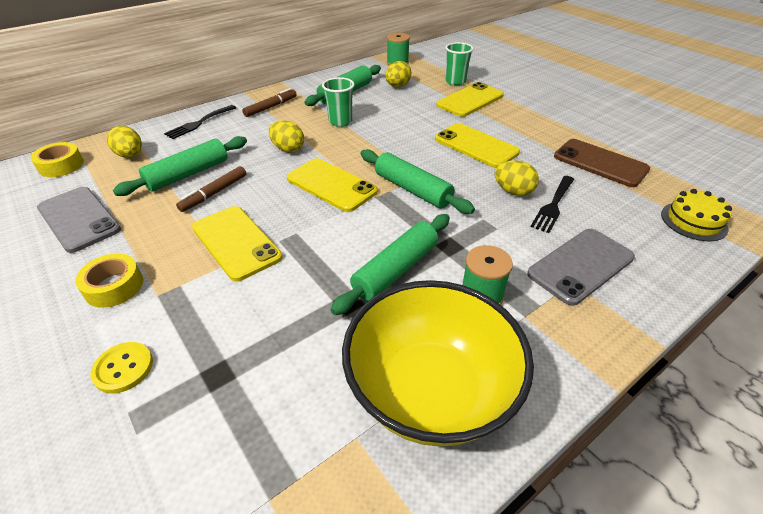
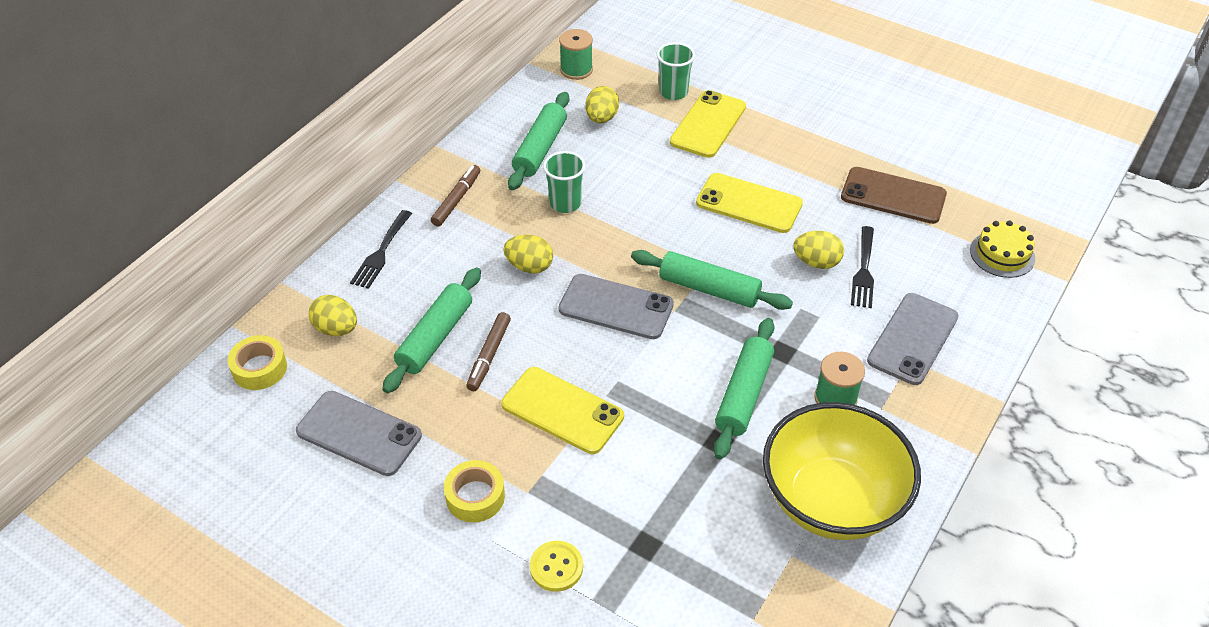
camera: 20 degrees left, 5 degrees up
(331, 185) = (616, 307): yellow phone -> grey phone

